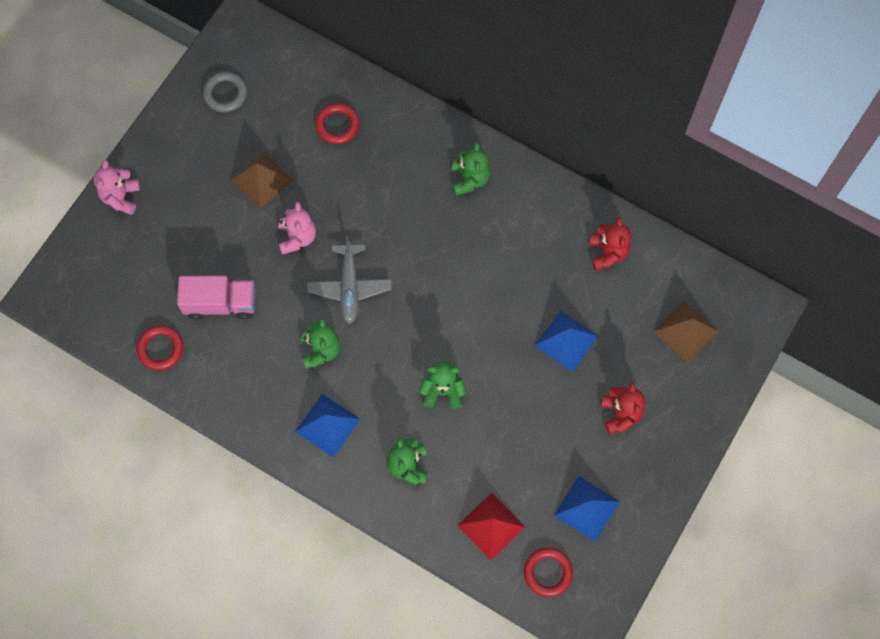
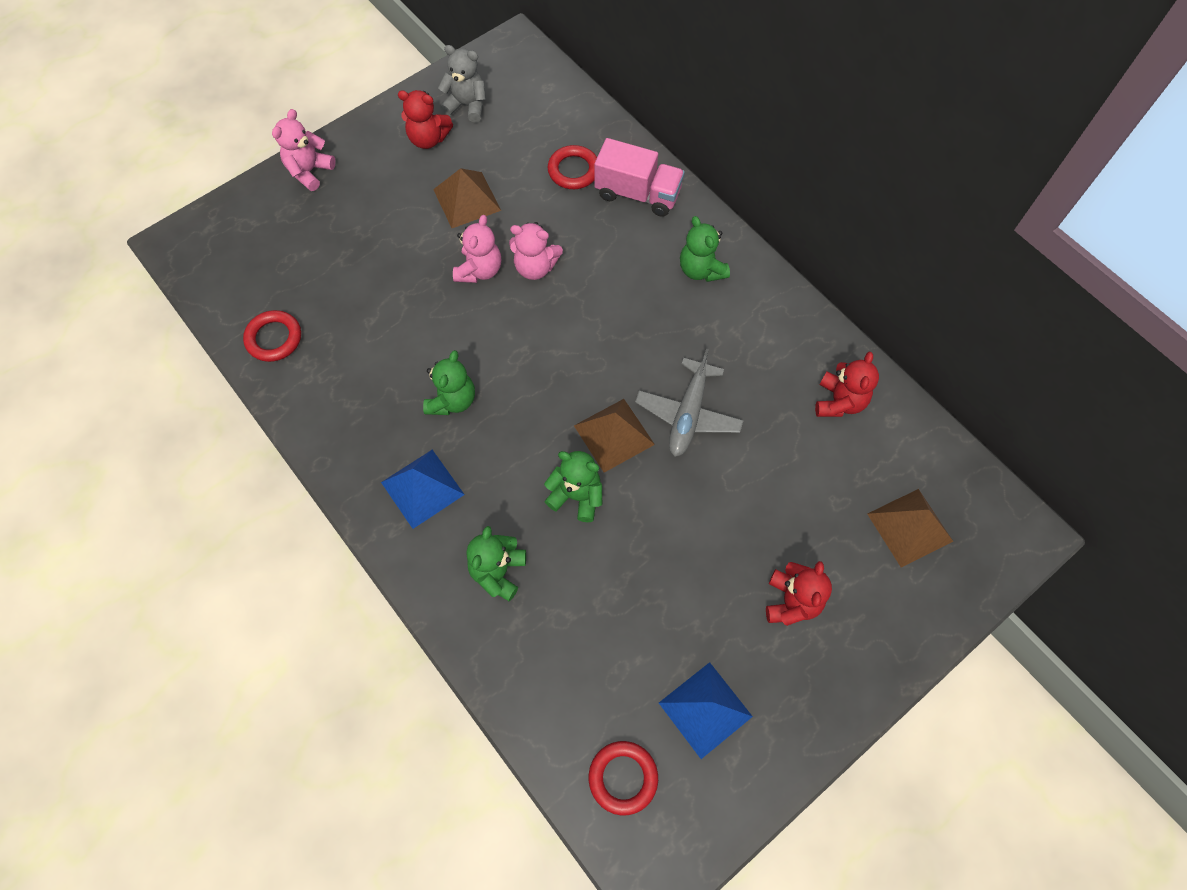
camera: 20 degrees right, 5 degrees down
(206, 135) = (428, 139): none -> red teddy bear
(220, 303) = (363, 312): pink truck -> pink truck (638, 193)
(225, 94) = (467, 105): grey ring -> grey teddy bear
(340, 220) = (535, 267): none -> pink teddy bear
(349, 287) = (515, 341): grey plane -> grey plane (688, 414)
(452, 335) = (614, 435): none -> brown pyramid
(469, 179) = (701, 270): green teddy bear -> green teddy bear turned 135 degrees clockwise
(491, 526) = (572, 686): red pyramid -> none
(566, 341) = (752, 488): blue pyramid -> none

